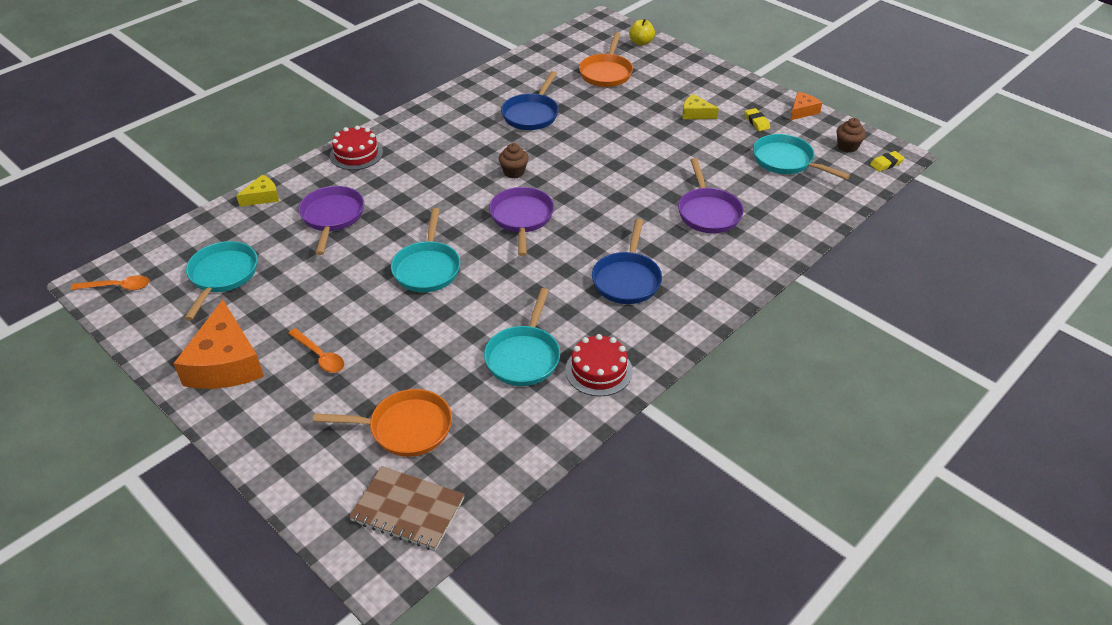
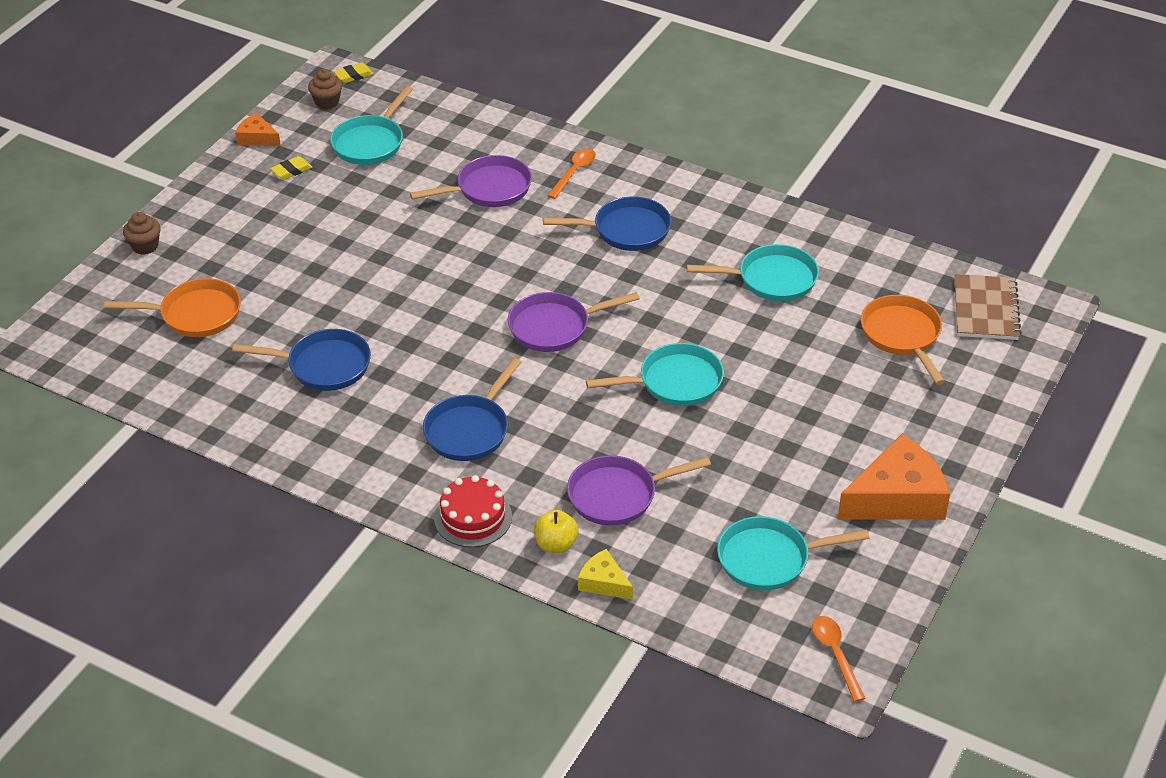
camera: 105 degrees left, 0 degrees up
(320, 356) = (847, 425): orange spoon -> orange spoon (574, 172)
(436, 164) = (469, 430): none -> blue pan
(514, 172) = (464, 353): brown cupcake -> brown cupcake (145, 246)
(598, 370) = (764, 228): red cake -> none
(641, 42) = (100, 294): yellow apple -> yellow apple (556, 544)
(695, 113) = (284, 220): yellow cheese -> none
(886, 164) = (354, 75): yellow eraser -> yellow eraser turned 75 degrees counterclockwise

